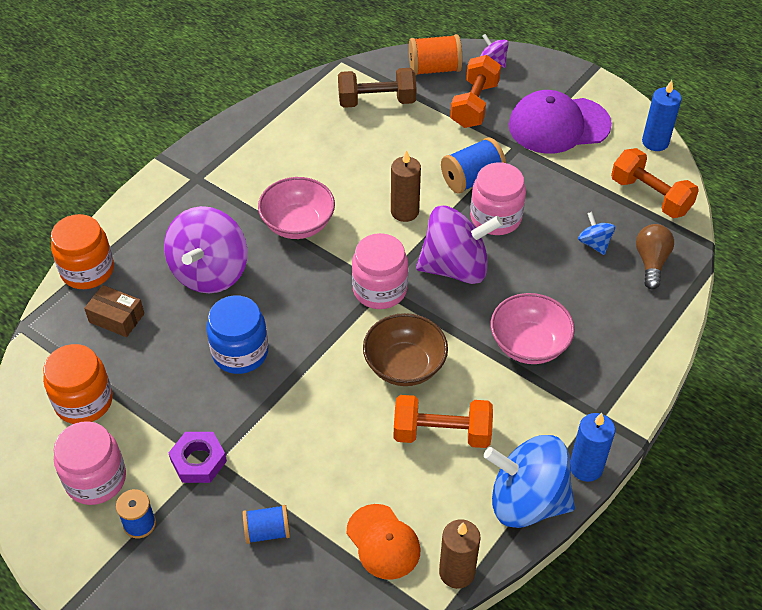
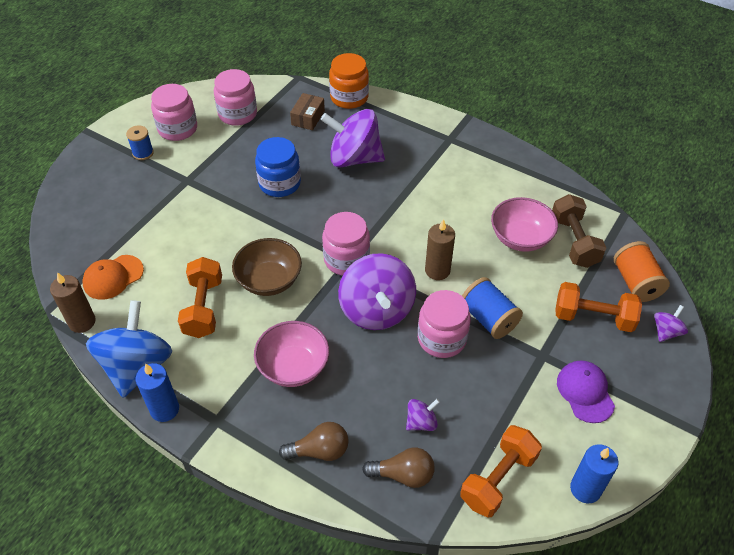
camera: 85 degrees right, 0 degrees up
(84, 401) = (237, 114): orange jar -> pink jar
(198, 461) = (188, 174): purple nut -> none
(267, 531) = (129, 214): blue spool -> none
(298, 224) = (411, 202): pink bowl -> pink bowl (520, 238)
(558, 125) = (585, 392): purple cap -> purple cap, size x0.62
(594, 243) = (421, 422): blue spinning top -> purple spinning top
(630, 325) = (319, 451): none -> brown light bulb

